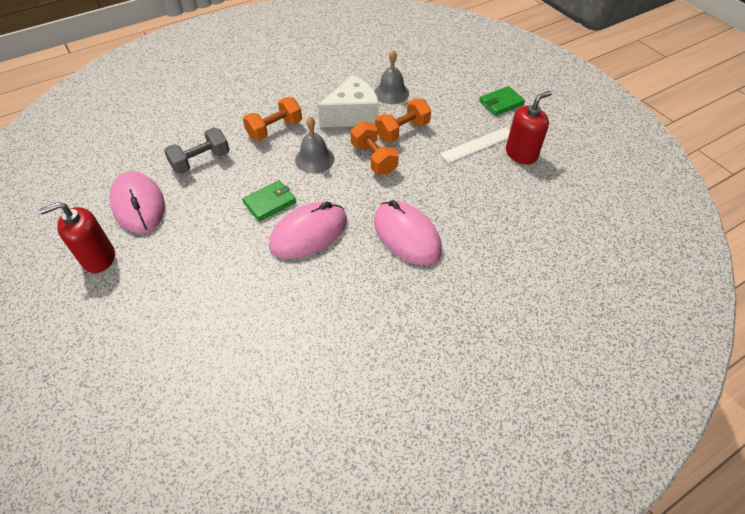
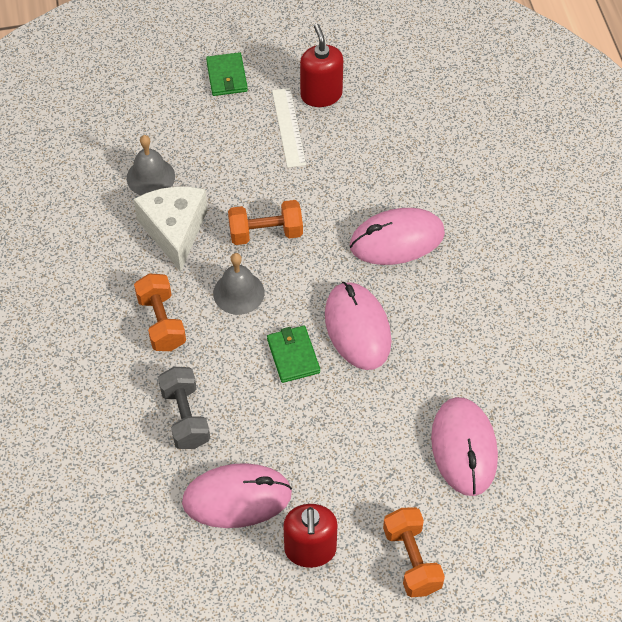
camera: 70 degrees left, 5 degrees up
(210, 337) = (464, 448): none -> pink mouse
(402, 131) = (230, 189): orange dumbbell -> orange dumbbell (412, 560)

